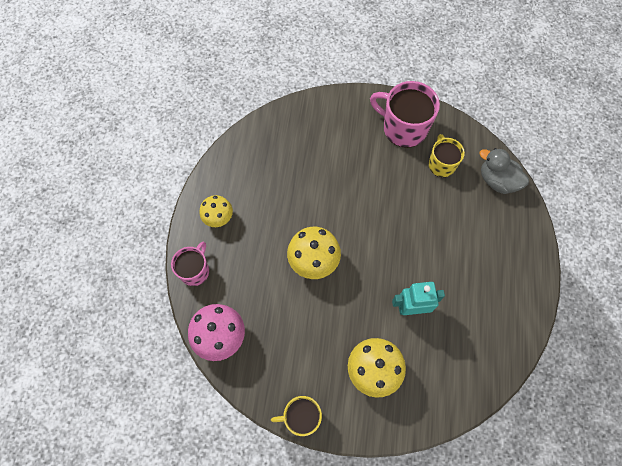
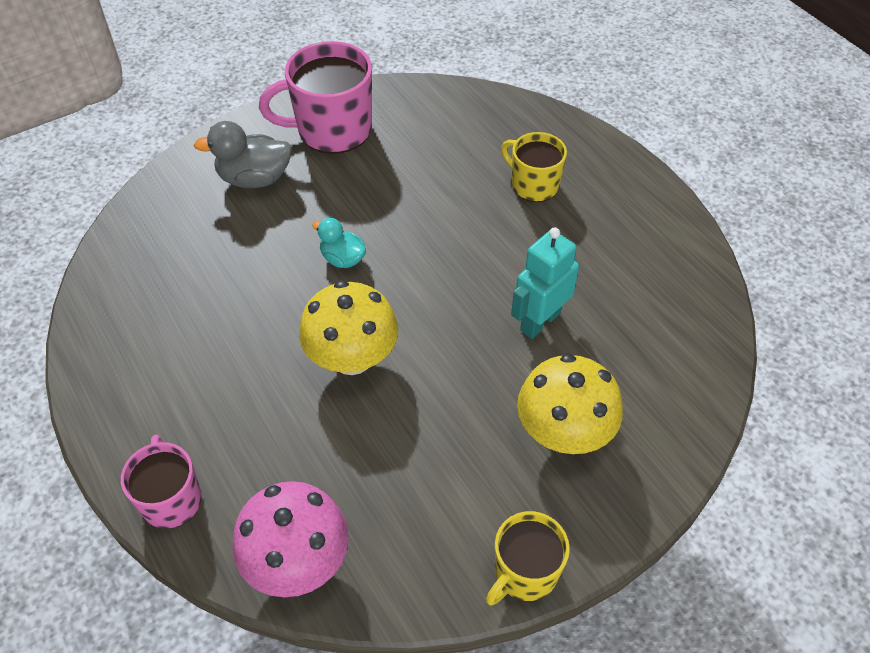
camera: 40 degrees left, 15 degrees down
(218, 218) = (148, 400): yellow mushroom -> none
(350, 206) = (342, 259): none -> turquoise duck
(441, 164) = (420, 140): yellow mug -> yellow mug (533, 185)
(497, 181) = (505, 118): grey duck -> grey duck (254, 179)

